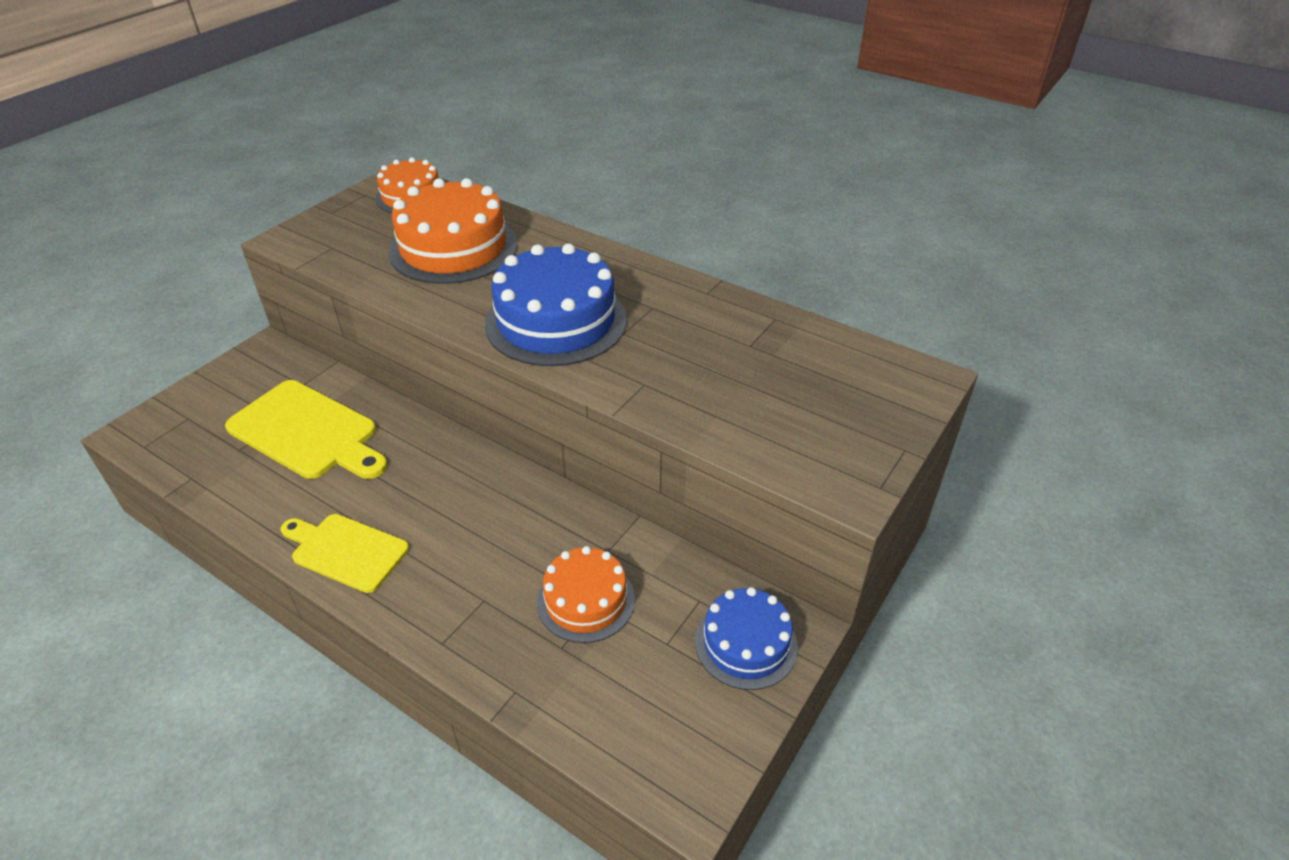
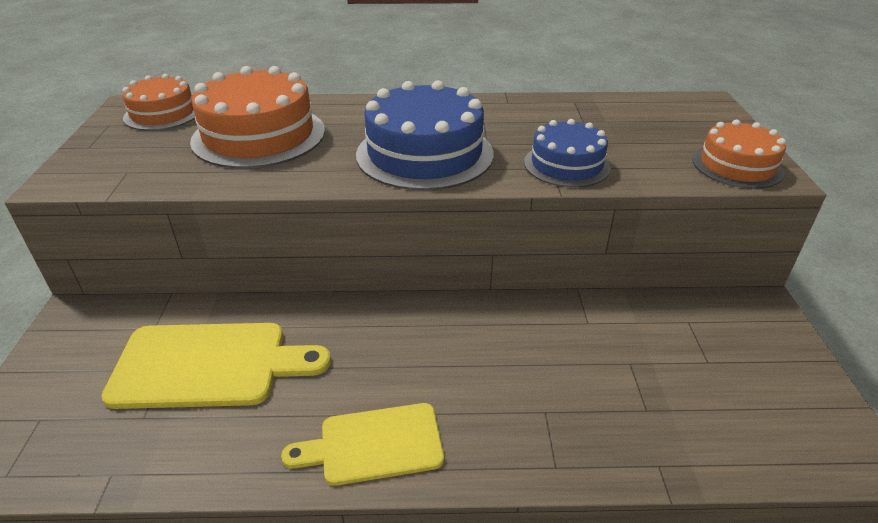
camera: 35 degrees left, 5 degrees down
(586, 600) = (619, 365): orange cake -> orange cake (737, 166)
(746, 643) = (751, 332): blue cake -> blue cake (566, 165)

